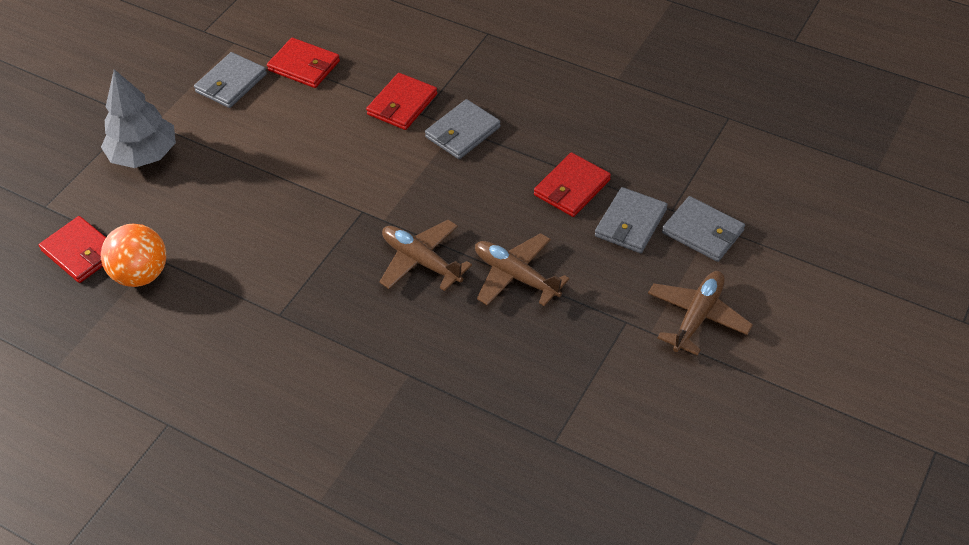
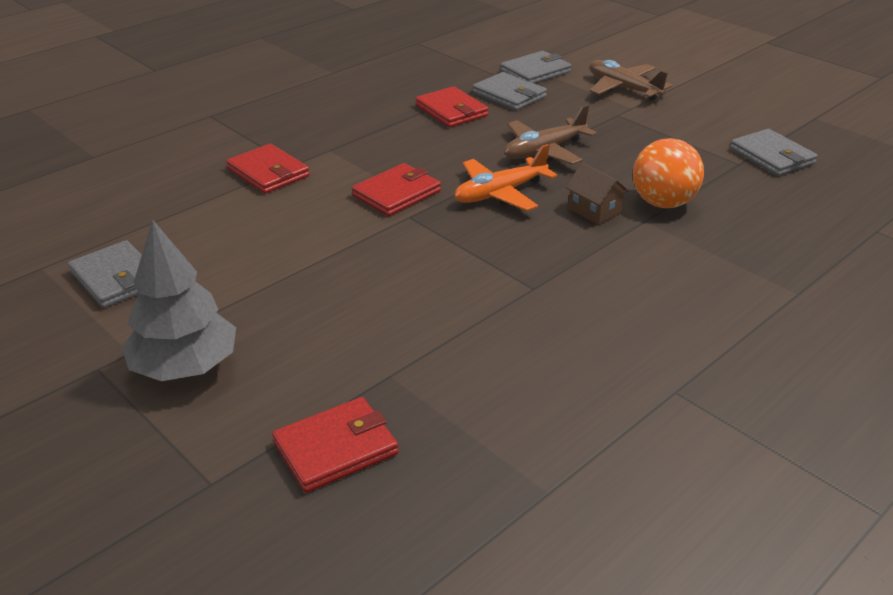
camera: 75 degrees left, 15 degrees down
(141, 274) = (413, 391): orange ball -> orange ball (663, 203)
(304, 66) = (143, 222): red wallet -> red wallet (397, 193)
(413, 334) = (594, 211): none -> brown house
(421, 261) = (500, 193): brown plane -> orange plane
(462, 132) = (339, 148): grey wallet -> grey wallet (772, 156)

